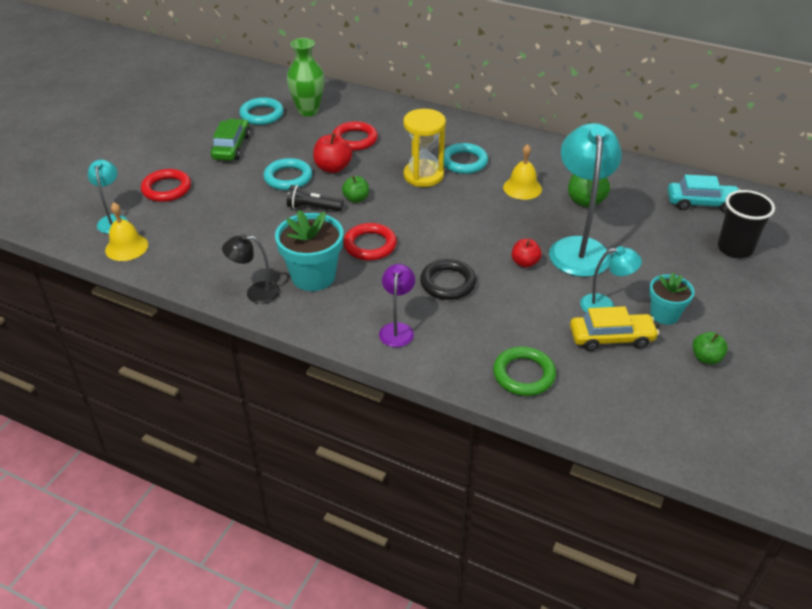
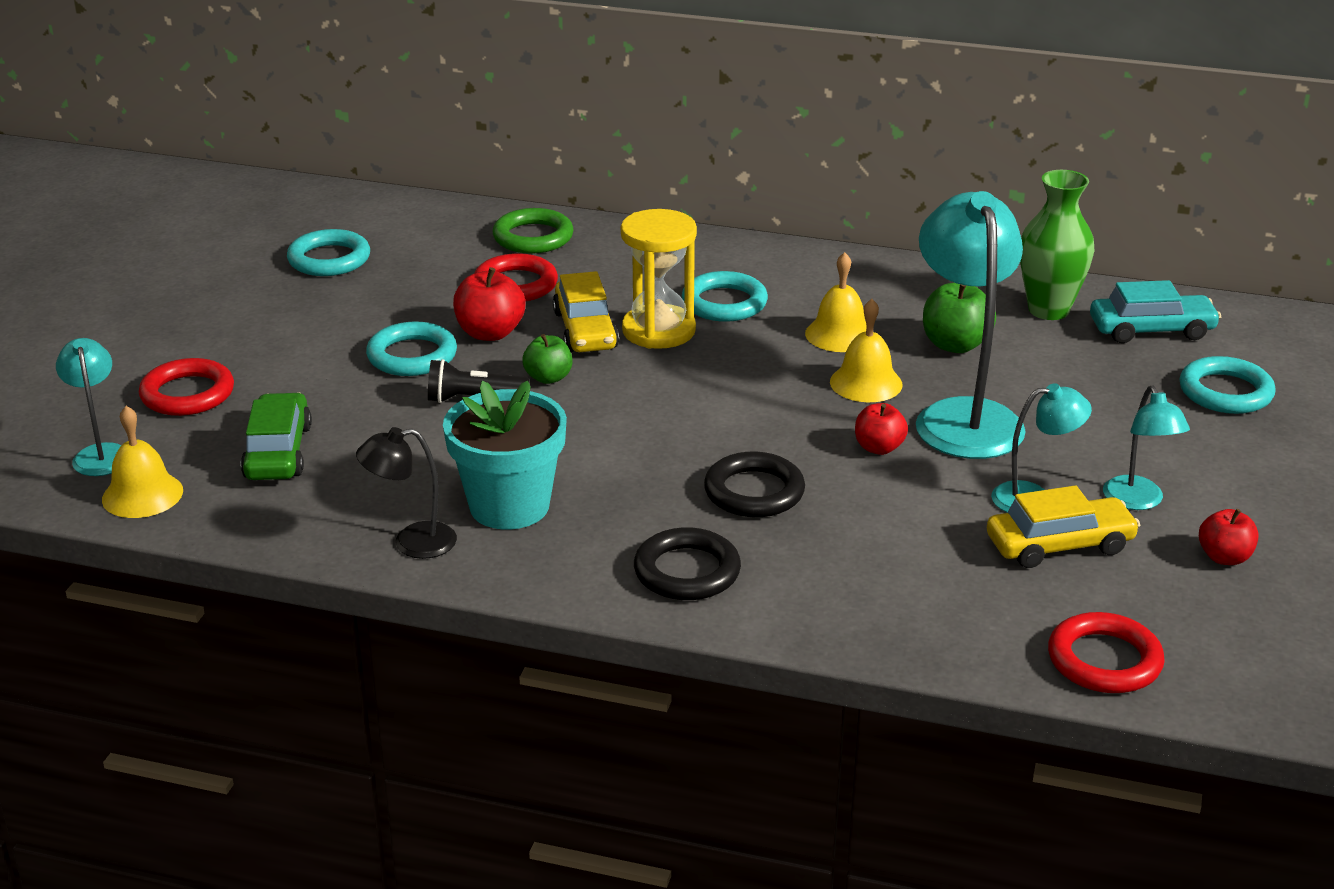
camera: 10 degrees left, 10 degrees down
(231, 147) = (289, 316): green car -> green car (278, 452)
(308, 111) = (414, 246): green vase -> green vase (1048, 310)
(370, 245) = (597, 447): red ring -> red ring (1104, 660)
(384, 171) = (585, 330): none -> yellow car
(397, 329) = (687, 571): purple lamp -> black ring
(523, 374) = (928, 615): green ring -> green ring (533, 237)
(528, 220) = (866, 383): none -> yellow bell
(664, 314) = (1138, 501): turquoise flower pot -> turquoise lamp
(706, 358) = (1224, 557): green apple -> red apple
(735, 248) = (1225, 392): black cup -> turquoise ring

